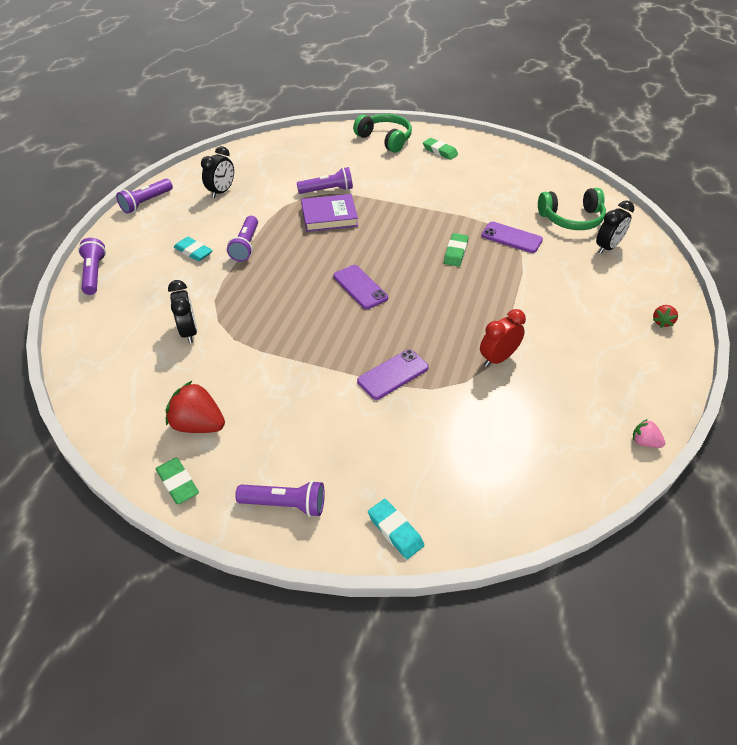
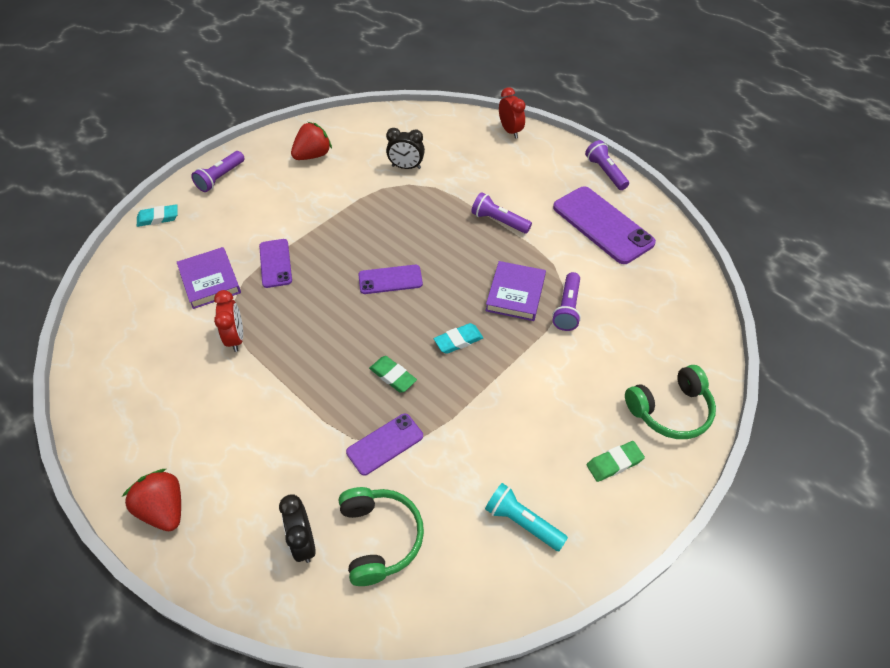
camera: 115 degrees right, 5 degrees up
(94, 274) = (510, 131): purple flashlight -> red clock
(178, 483) = (275, 140): green eraser -> none
(193, 251) = (509, 188): turquoise eraser -> turquoise eraser (458, 340)
(221, 192) = (602, 225): black clock -> purple phone
(451, 416) = (210, 281): none -> purple book
(508, 173) = (522, 522): none -> turquoise flashlight
(571, 219) = (380, 538): green headphones -> green headphones turned 150 degrees clockwise
(644, 442) = (79, 390): pink strawberry -> none
(662, 322) = (164, 509): red strawberry -> red strawberry, size x1.90

